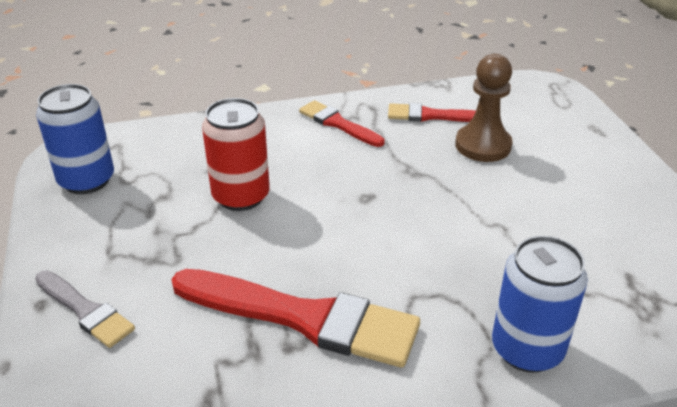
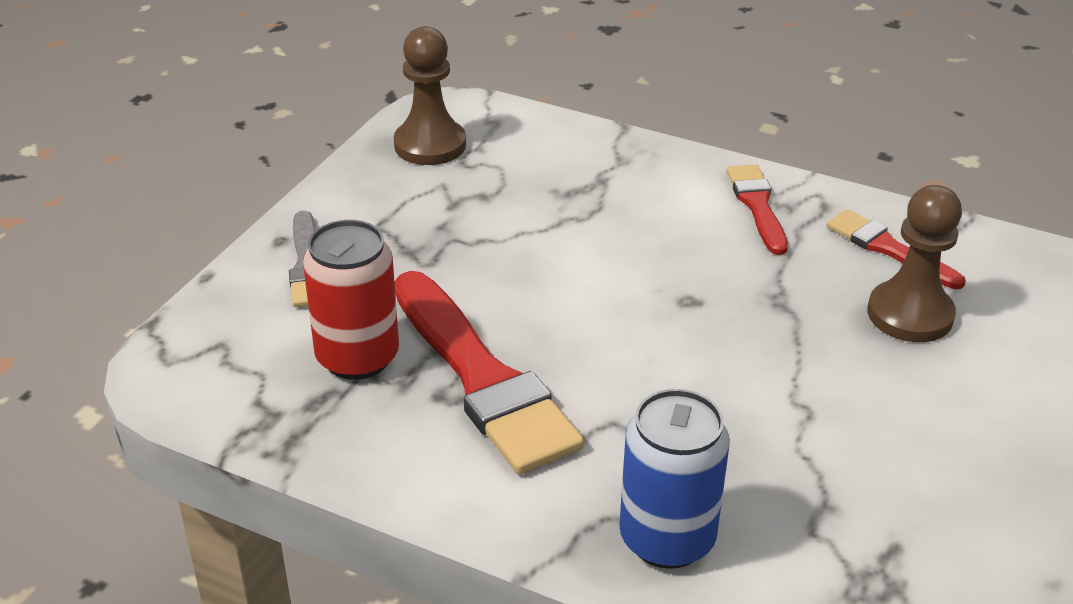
camera: 40 degrees right, 0 degrees up
(87, 180) = (430, 145): blue can -> brown pawn
(241, 196) = (557, 233): red can -> red can (357, 357)

